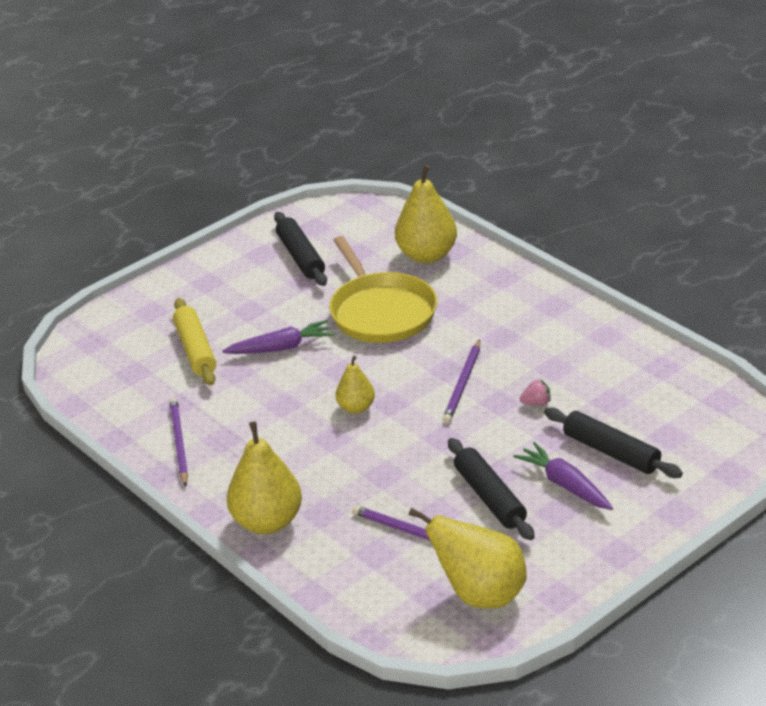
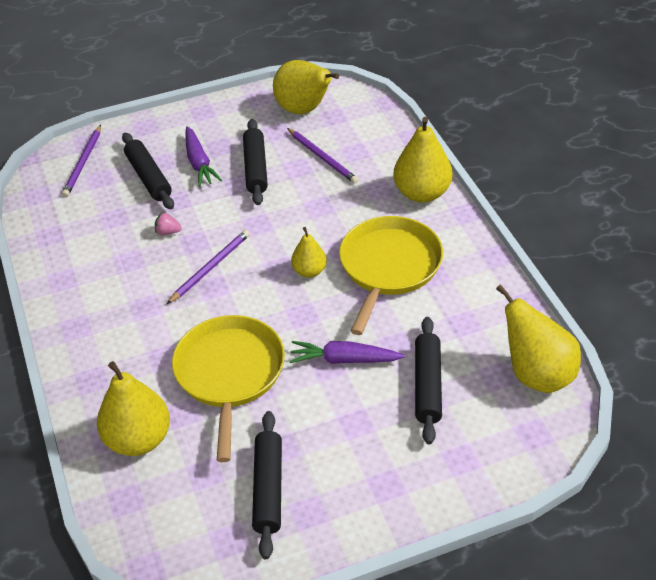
camera: 160 degrees left, 10 degrees up
(95, 383) = (536, 374): none -> yellow pear
(179, 443) = (471, 281): purple pencil -> purple pencil (83, 163)
(196, 350) = (427, 385): yellow rolling pin -> black rolling pin
(273, 433) = (389, 267): none -> yellow pan

